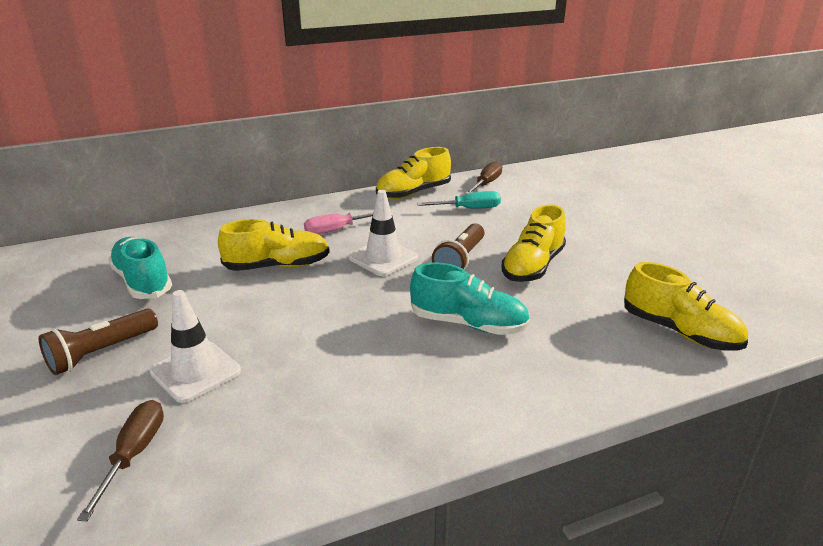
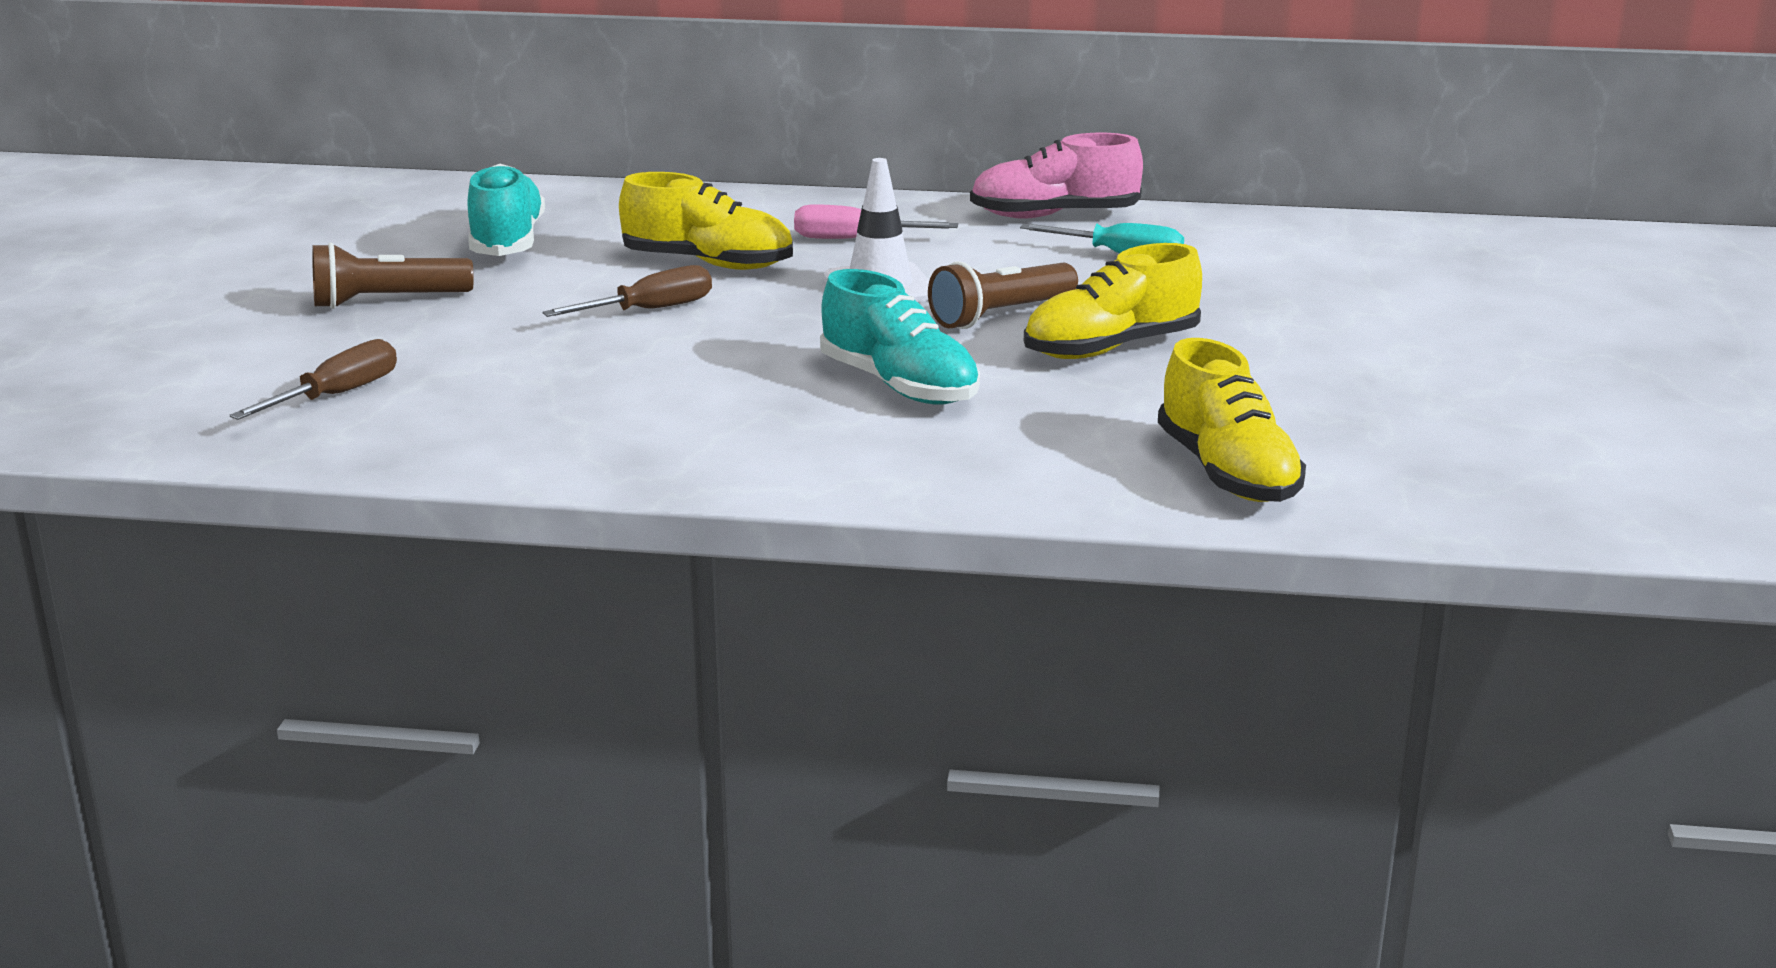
camera: 30 degrees right, 5 degrees down
(195, 371) = (476, 345): white traffic cone -> none
(413, 193) = (1054, 216): yellow shoe -> pink shoe
(486, 184) = (1212, 227): brown screwdriver -> brown screwdriver (650, 310)

